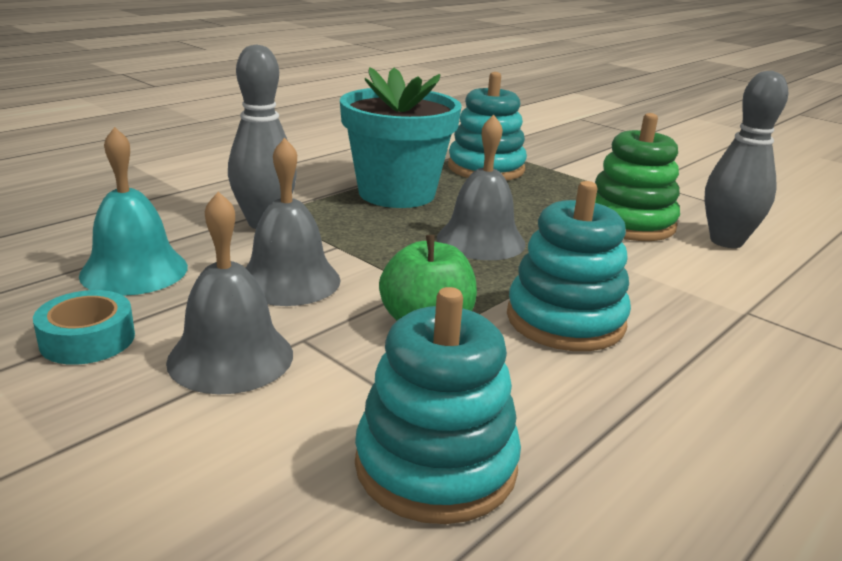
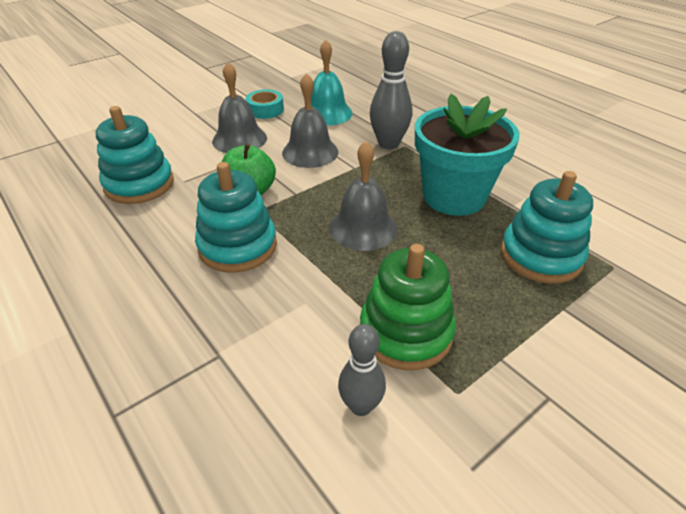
camera: 100 degrees right, 15 degrees up
(726, 241) = (361, 406): grey bowling pin -> grey bowling pin, size x0.63

